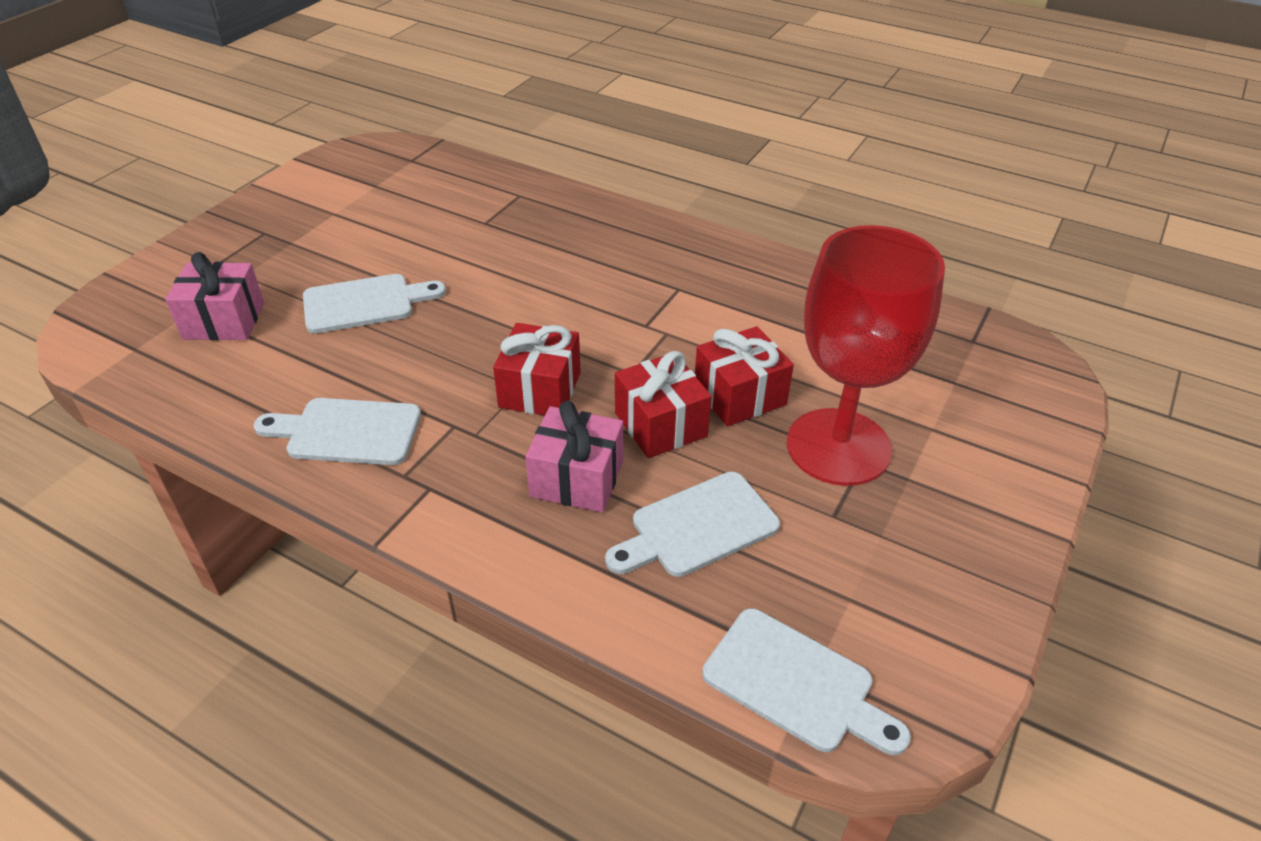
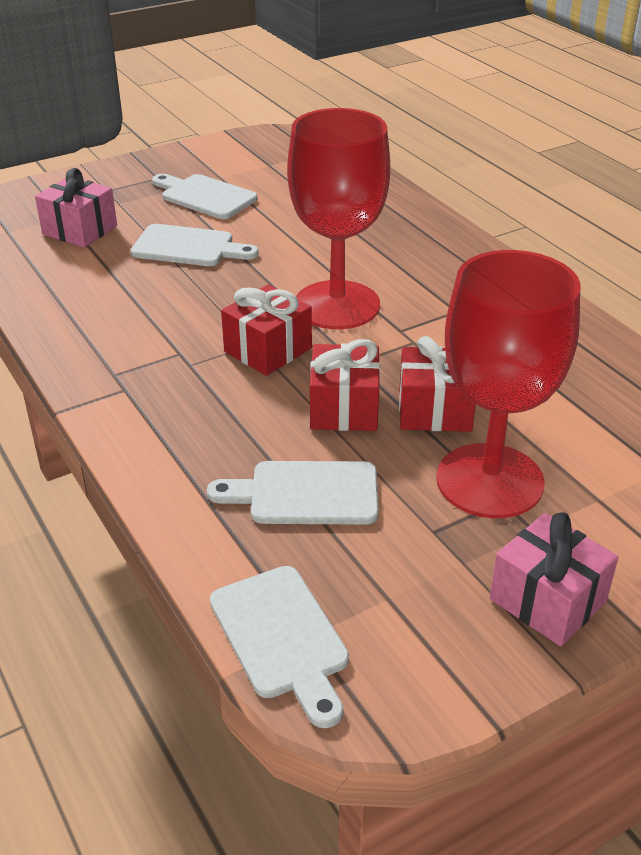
camera: 30 degrees right, 5 degrees down
(347, 432) = (100, 331): white cutting board -> white cutting board (205, 196)
(567, 319) = (337, 305): none -> red goblet
(577, 479) = (240, 423): pink gift -> pink gift (547, 600)

